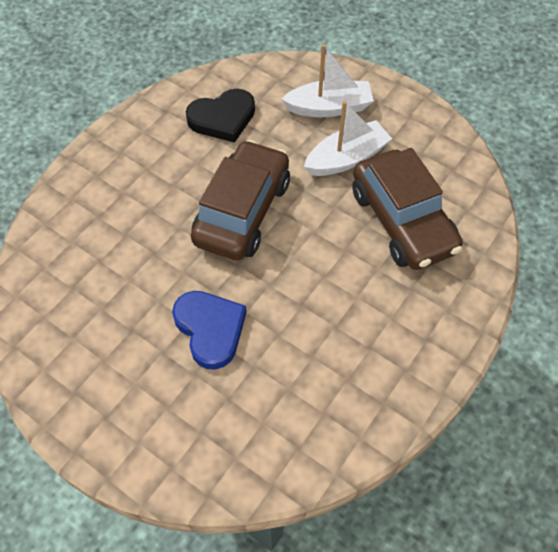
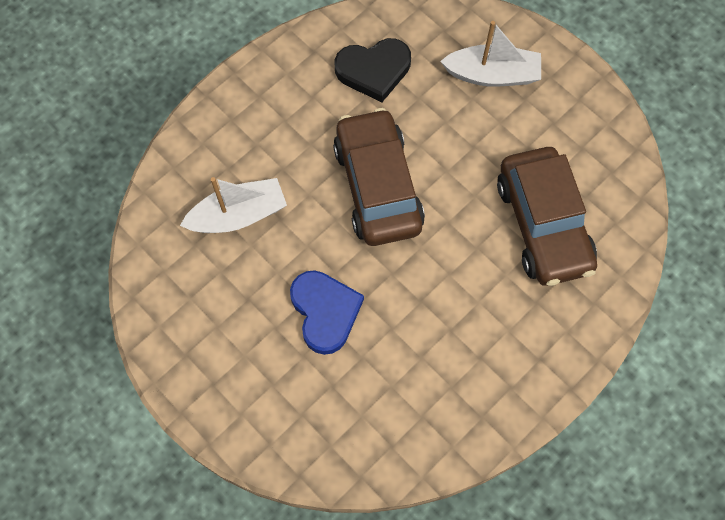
camera: 10 degrees right, 10 degrees up
(242, 211) = (377, 186): brown car -> brown car turned 45 degrees counterclockwise
(346, 158) = (499, 141): white boat -> white boat (238, 215)

